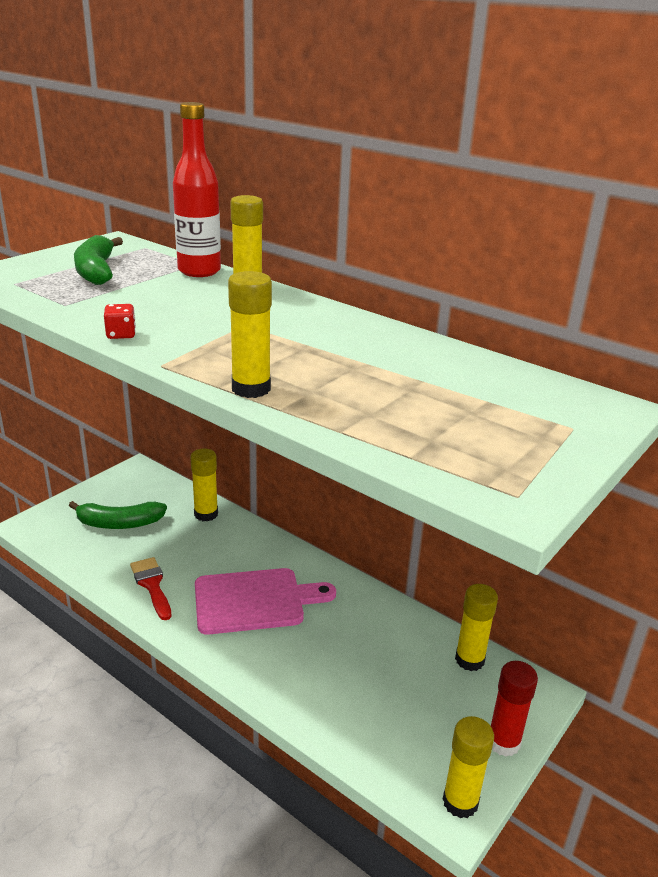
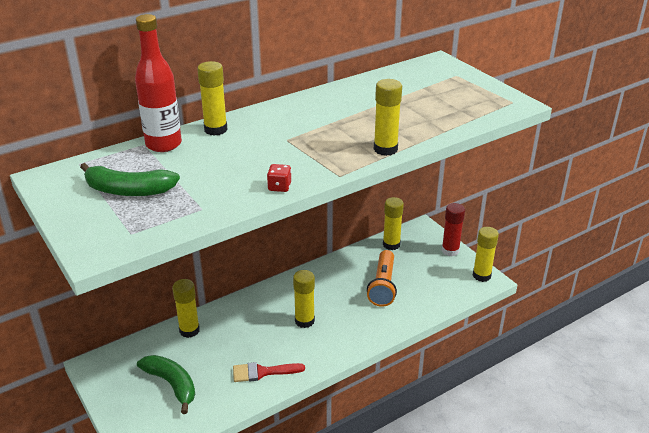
camera: 70 degrees left, 5 degrees up
(119, 523) = (171, 384): green banana -> green banana turned 60 degrees counterclockwise
(254, 601) = (304, 321): pink cutting board -> yellow glue stick
(363, 667) = (383, 286): none -> orange flashlight

